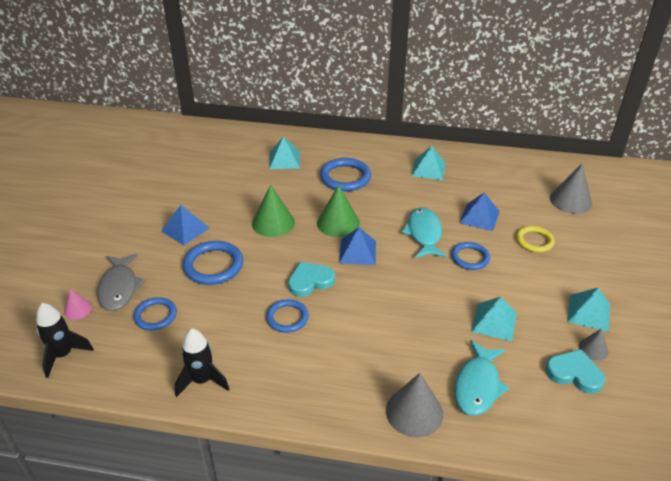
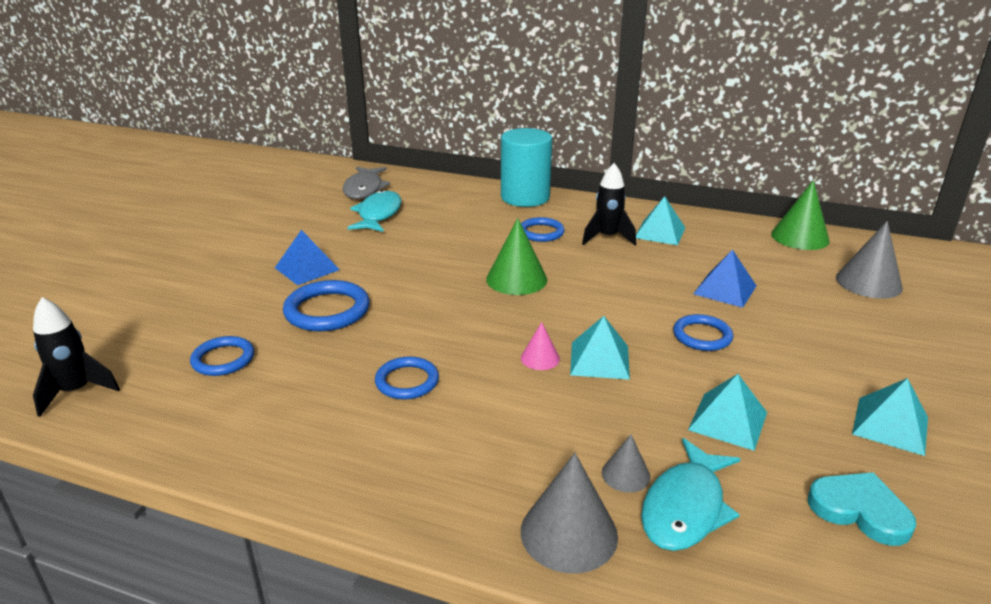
camera: 10 degrees right, 10 degrees down
(78, 309) = (124, 341): pink cone -> pink cone (540, 358)
(119, 288) = (191, 323): grey fish -> grey fish (364, 189)
(202, 380) = (251, 446): black rocket -> black rocket (607, 238)
(273, 222) = (427, 271): green cone -> green cone (800, 237)
(284, 160) = (465, 209): turquoise pyramid -> turquoise pyramid (599, 360)
(310, 281) = (455, 341): turquoise heart -> none
(325, 144) = (525, 197): none -> turquoise cylinder
(345, 177) = (541, 232): blue ring -> blue ring, size x0.65
(357, 252) = (535, 313): blue pyramid -> none
(424, 234) = (637, 302): turquoise fish -> turquoise fish (378, 214)
(534, 241) = (806, 325): yellow ring -> none
(593, 349) = (896, 478): grey cone -> grey cone (625, 474)

